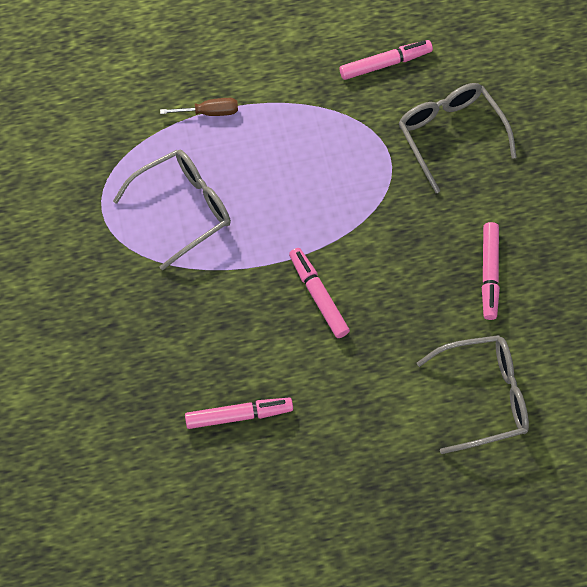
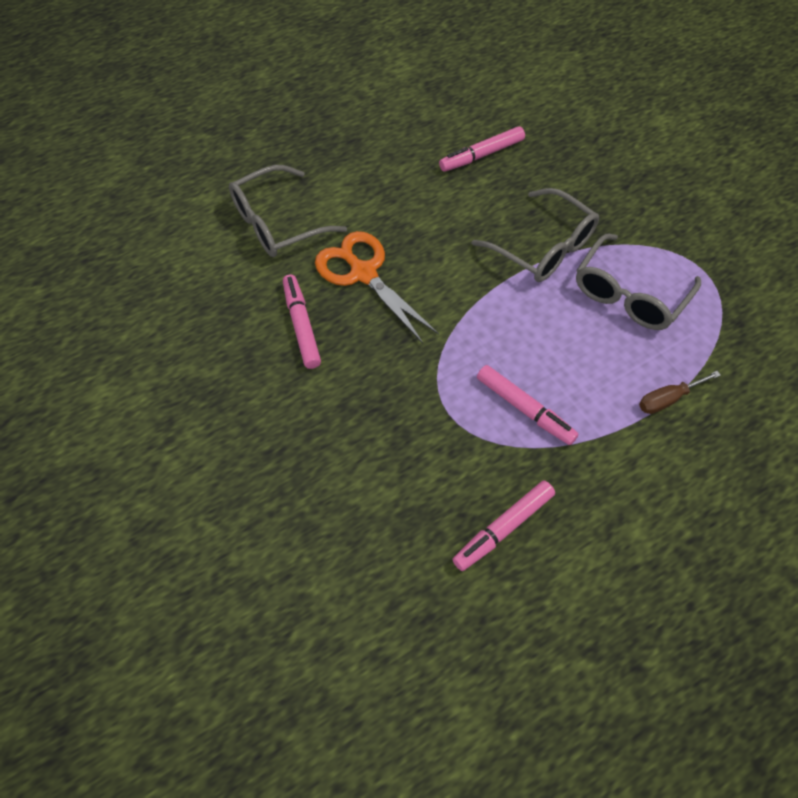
camera: 160 degrees right, 5 degrees down
(318, 296) = (459, 258): pink marker -> pink marker (524, 408)
(416, 310) = (363, 273): none -> orange scissors
(450, 136) = (390, 460): grey glasses -> grey glasses (543, 247)

